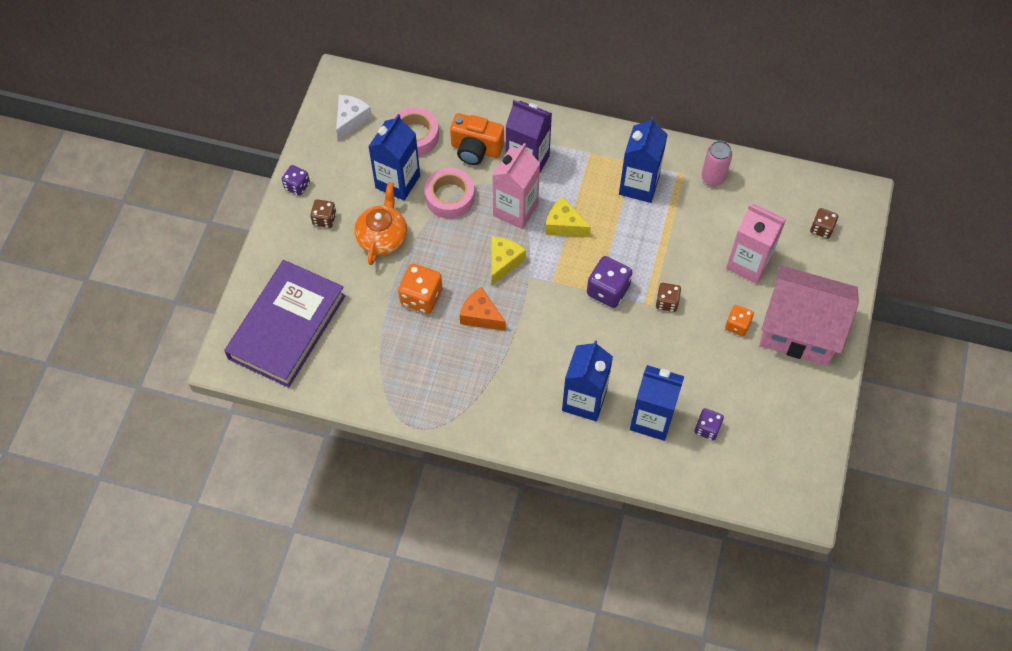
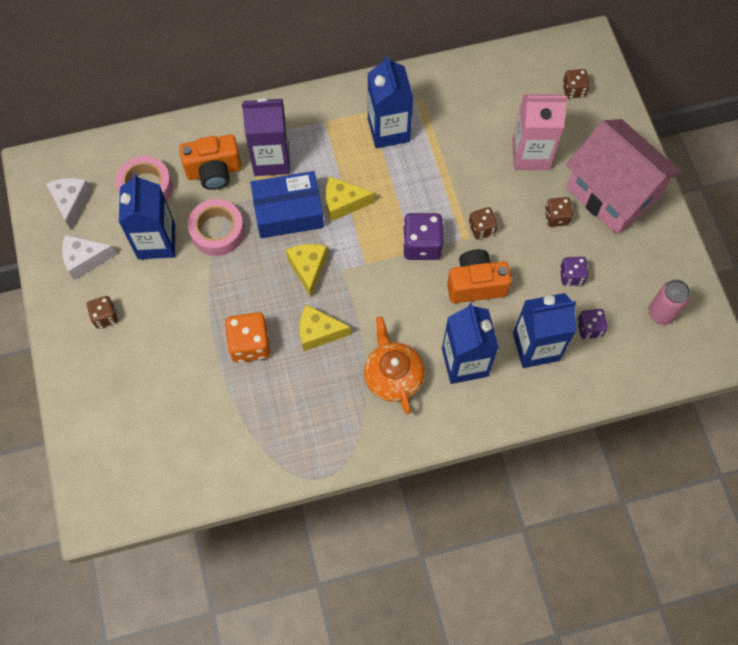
camera: 30 degrees left, 5 degrees up
(287, 327) = (134, 446): purple book -> none
(297, 186) = (56, 297): purple dice -> purple dice (571, 276)
(335, 168) = (85, 259): none -> white cheese
(382, 237) = (175, 305): orange teapot -> orange teapot (393, 376)
(481, 316) = (318, 332): orange cheese -> yellow cheese
(515, 210) = (288, 212): pink carton -> blue box
(633, 344) = (475, 284): none -> orange camera
(713, 178) = (451, 90): pink can -> pink can (661, 313)
(737, 325) = (556, 217): orange dice -> brown dice
(800, 330) = (612, 193): pink house -> pink house turned 60 degrees clockwise

